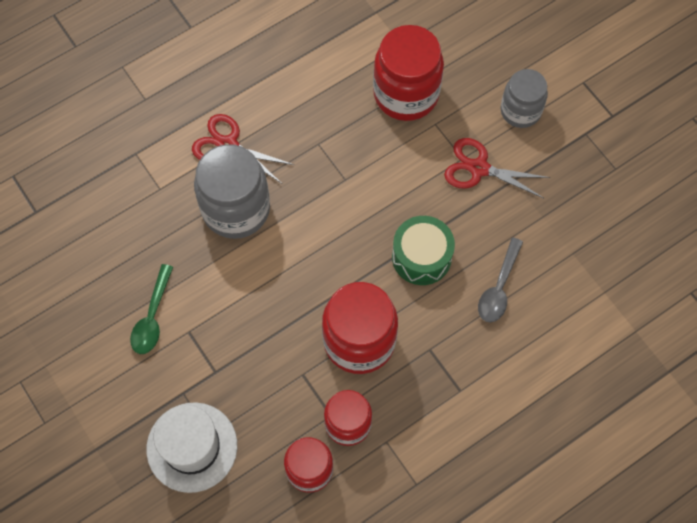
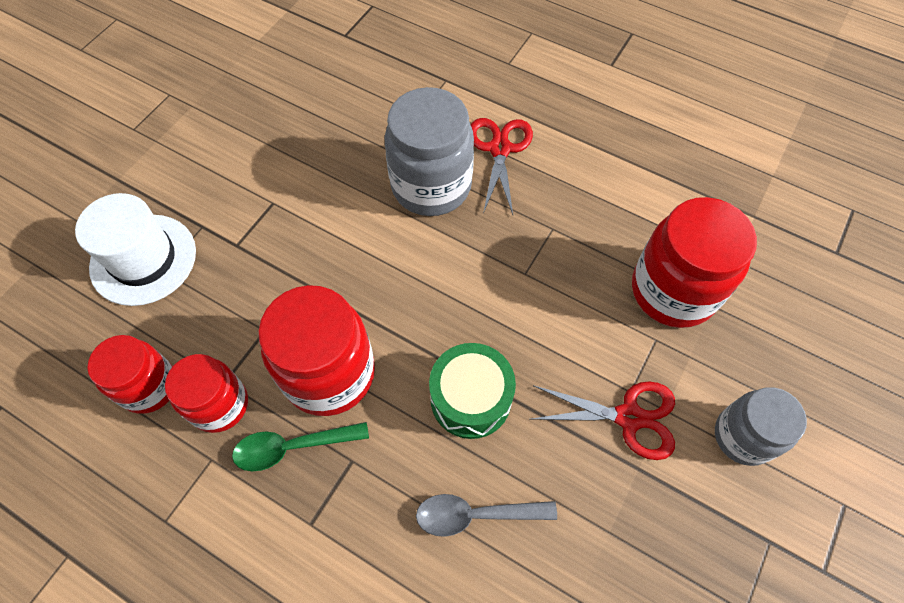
camera: 65 degrees right, 5 degrees down
(152, 317) = (275, 166): green spoon -> green spoon (292, 447)
(479, 168) = (629, 417): red scissors -> red scissors turned 105 degrees clockwise

